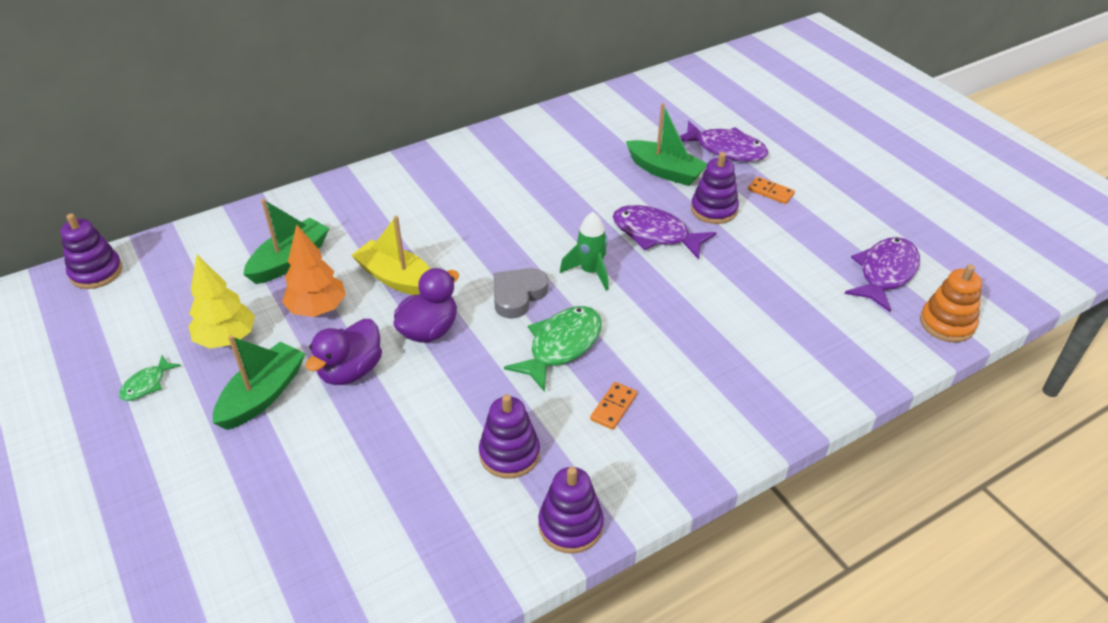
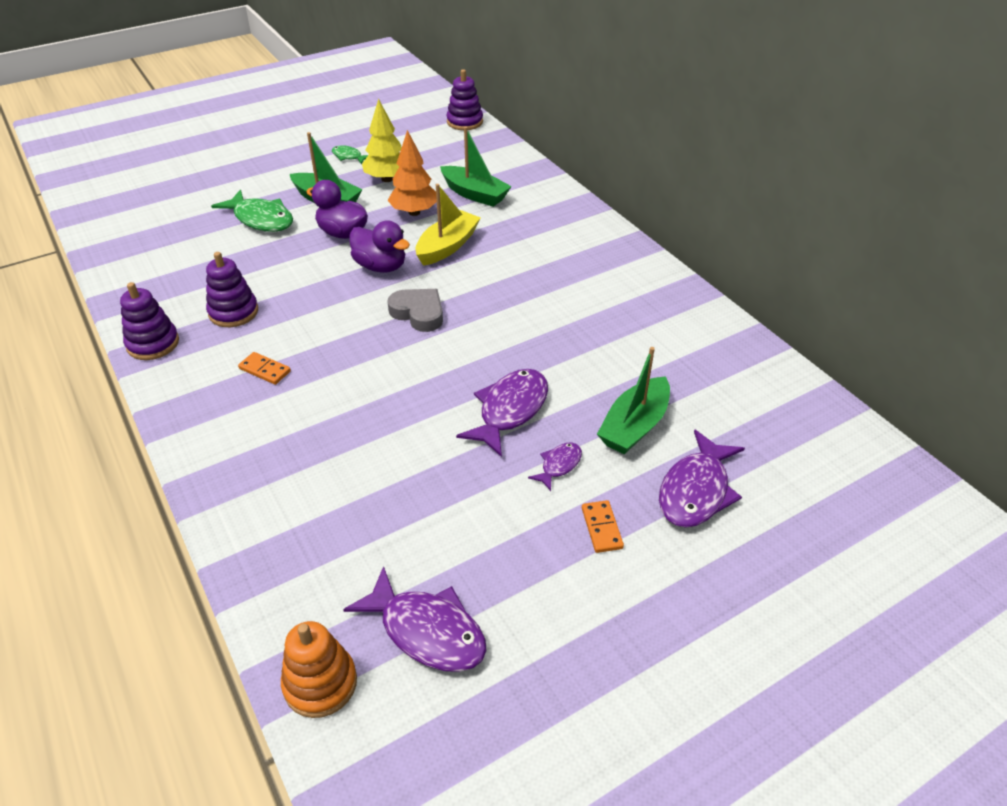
camera: 90 degrees right, 0 degrees up
(561, 346) = (347, 339): green fish -> green fish (261, 219)
(590, 272) = (449, 359): green rocket -> none
(714, 209) = (559, 465): purple stacking toy -> purple fish
(770, 192) = (601, 528): orange domino -> orange domino turned 45 degrees counterclockwise

